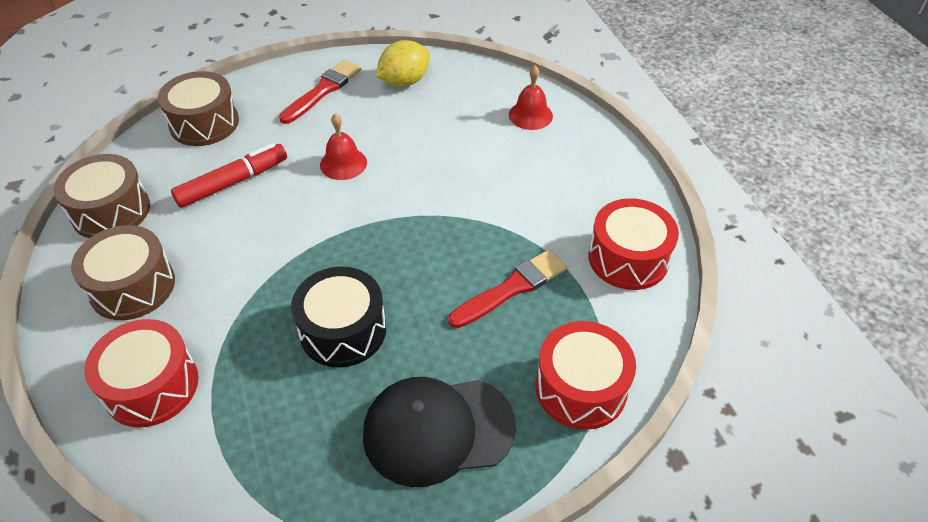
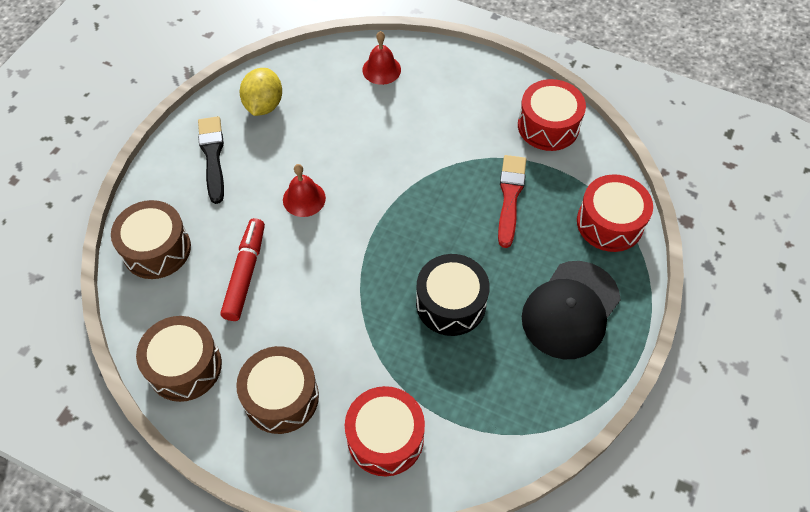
camera: 45 degrees left, 10 degrees up
(323, 91) = (212, 156): red brush -> black brush

